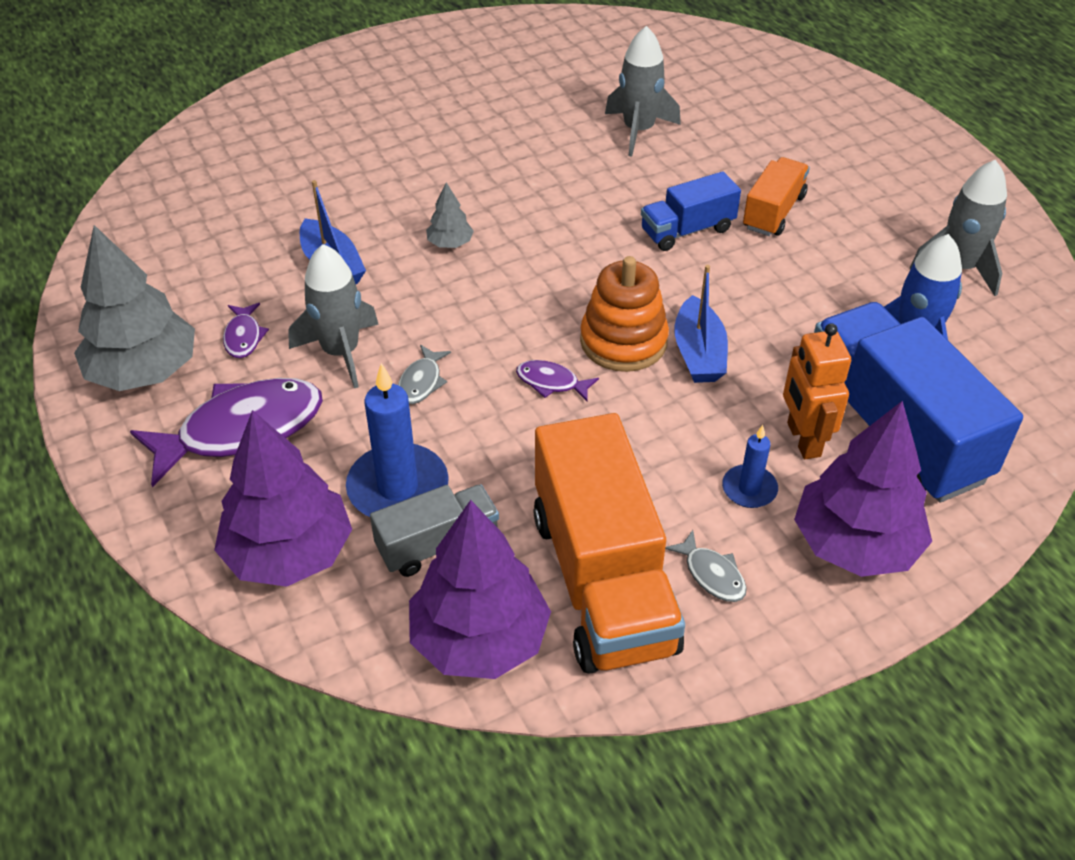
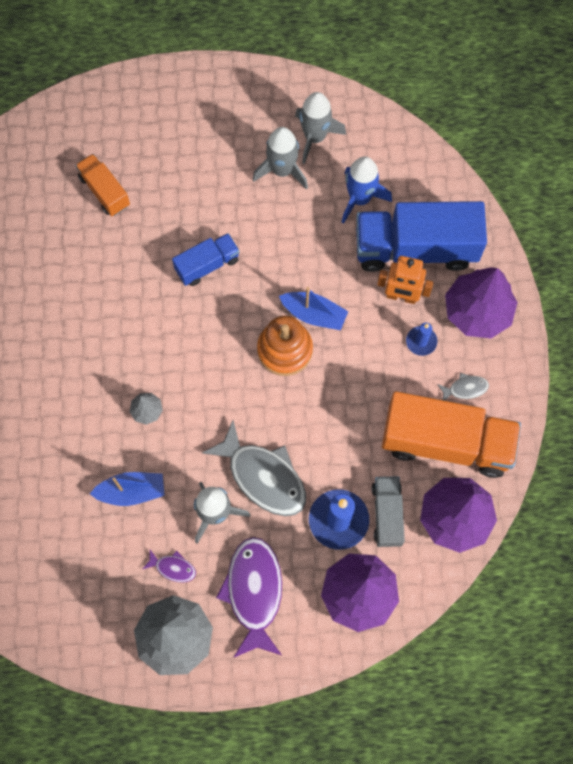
camera: 65 degrees left, 25 degrees up
(421, 382) = (263, 476): grey fish -> grey fish, size x2.20
(551, 382) = (298, 405): purple fish -> none
(638, 130) = (92, 242): grey rocket -> grey rocket (282, 170)
(687, 230) = (207, 265): blue truck -> blue truck turned 120 degrees counterclockwise
(773, 212) = (216, 207): orange truck -> orange truck (104, 191)

